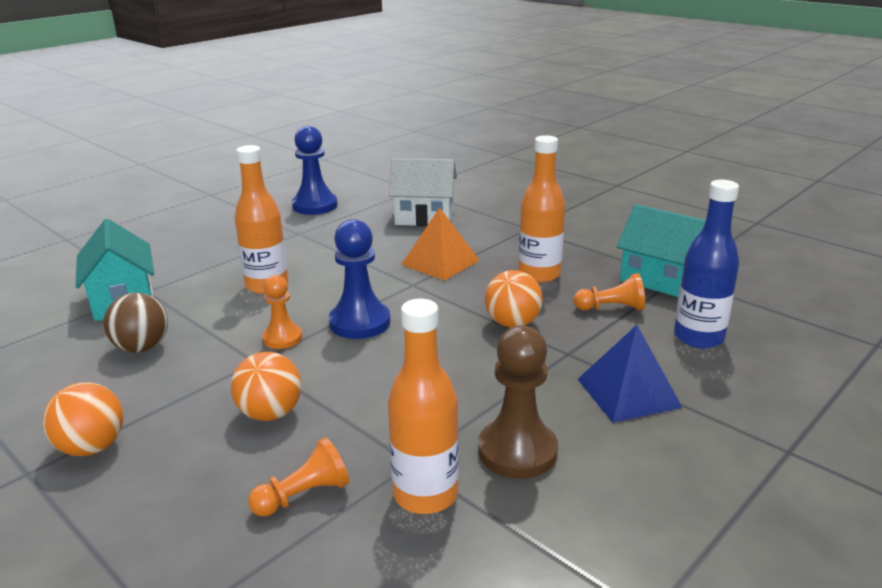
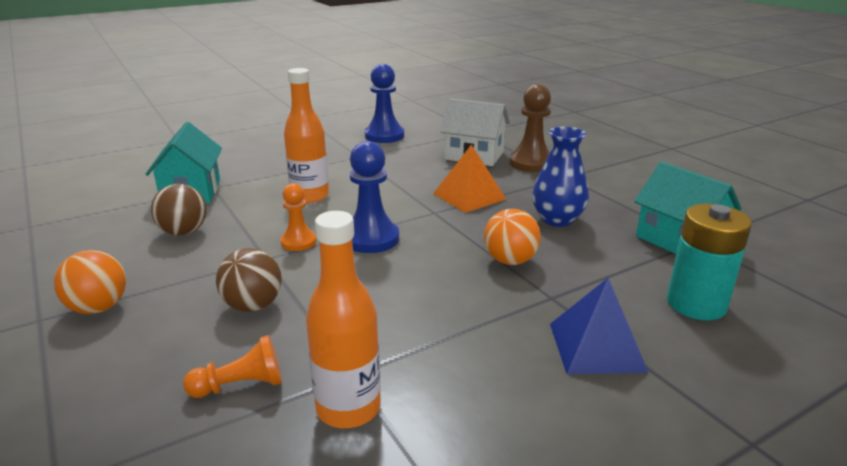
camera: 15 degrees right, 0 degrees up
(270, 413) = (253, 305): orange ball -> brown ball
(517, 451) = (456, 384): brown pawn -> brown pawn (531, 163)
(539, 274) = (557, 219): orange bottle -> blue vase
(611, 308) = (615, 261): orange pawn -> none
(698, 338) = (696, 304): blue bottle -> turquoise battery

